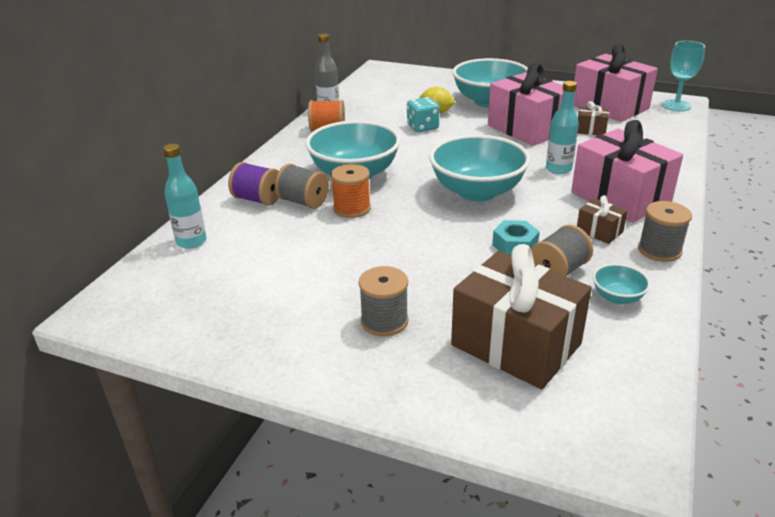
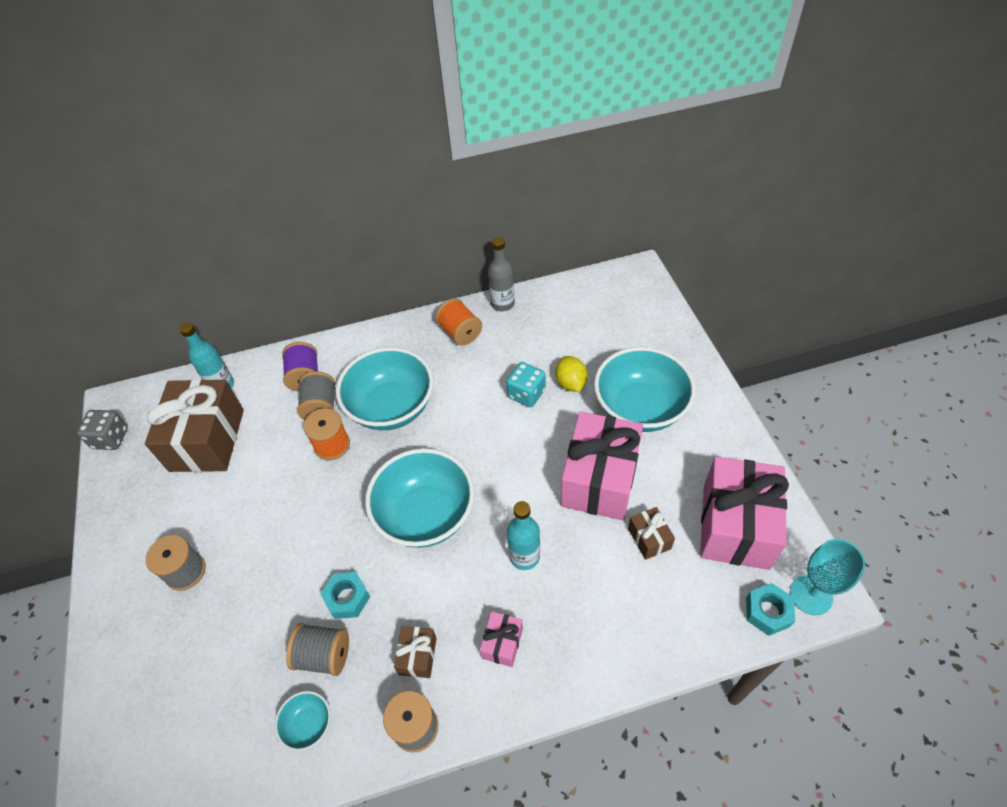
camera: 55 degrees right, 20 degrees up
(139, 327) = (110, 438): none -> grey dice
(516, 344) = (199, 678): brown gift -> brown gift (207, 440)
(620, 197) = (502, 643): pink gift -> pink gift, size x0.44
(676, 118) = (767, 612): none -> turquoise nut

